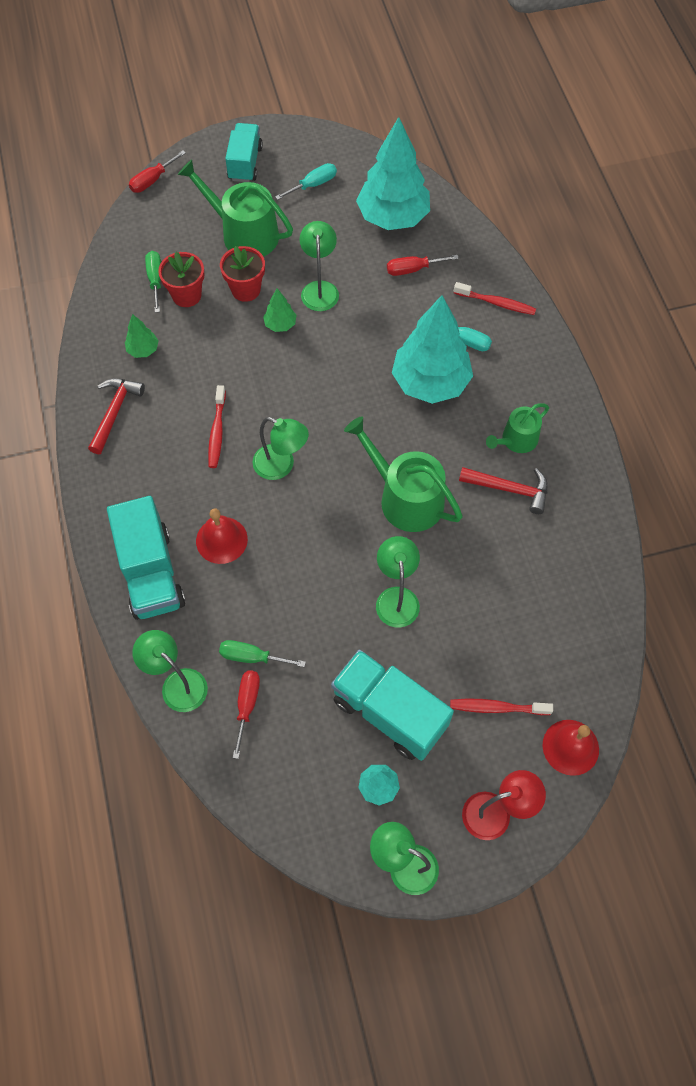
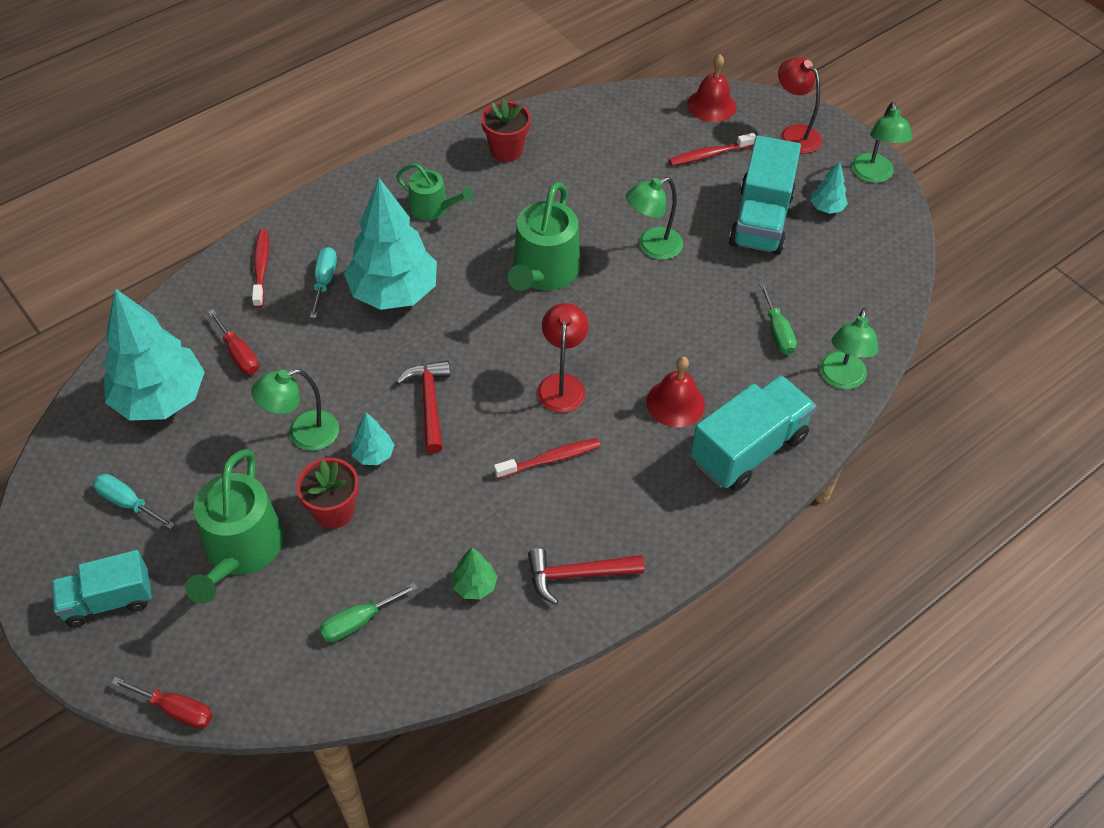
camera: 115 degrees left, 10 degrees down
(186, 295) = (369, 573): red flower pot -> red flower pot (506, 150)
(247, 705) = (823, 319): red screwdriver -> none
(280, 324) = (373, 454): green tree -> turquoise tree
(281, 466) = (562, 384): green lamp -> red lamp
(497, 708) = (709, 155): red toothbrush -> red toothbrush turned 90 degrees clockwise
(509, 489) = (492, 199): red hammer -> red hammer (429, 403)

